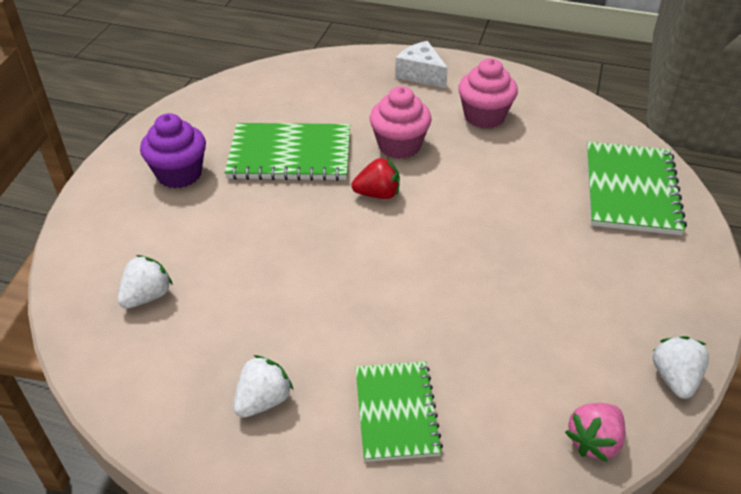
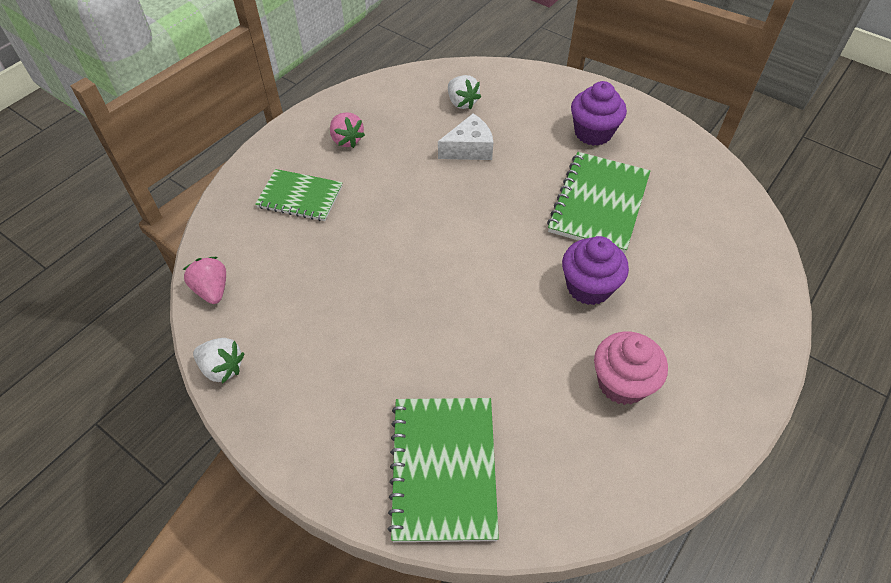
camera: 110 degrees right, 10 degrees up
(263, 400) = (347, 140): white strawberry -> pink strawberry
(378, 194) = (520, 249): red strawberry -> none
(399, 146) = (588, 287): pink cupcake -> purple cupcake
(421, 74) = (727, 352): white cheese -> white cheese (469, 149)
(631, 190) = (443, 469): green notebook -> green notebook turned 60 degrees clockwise

